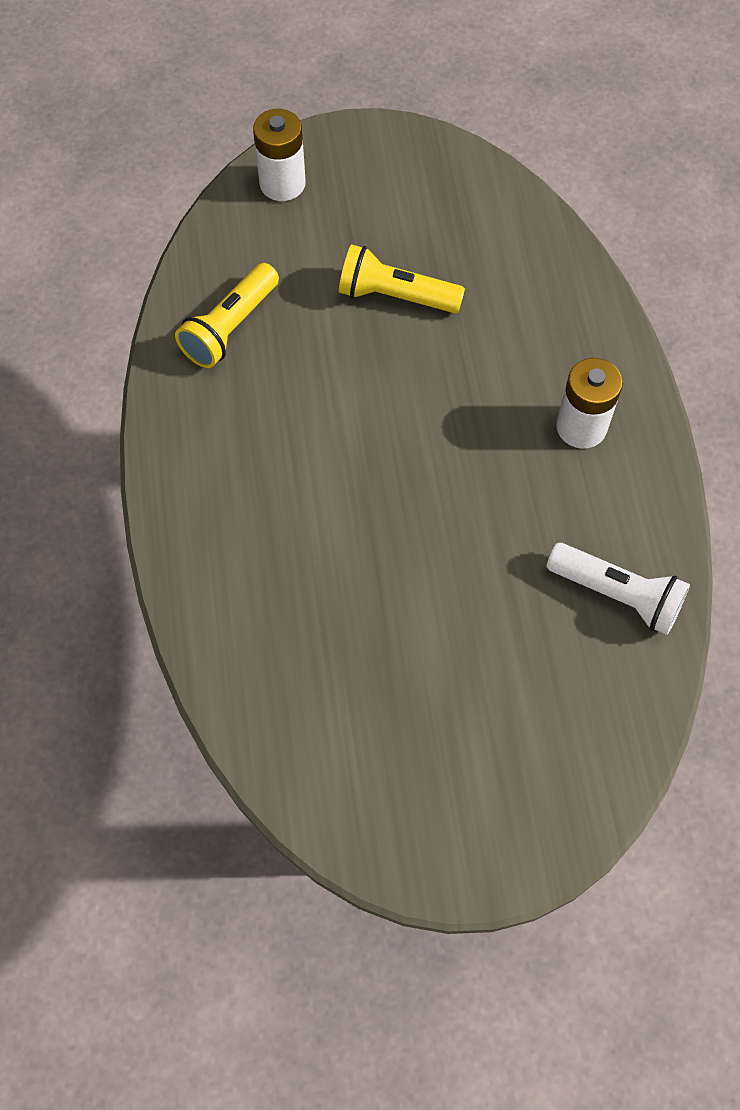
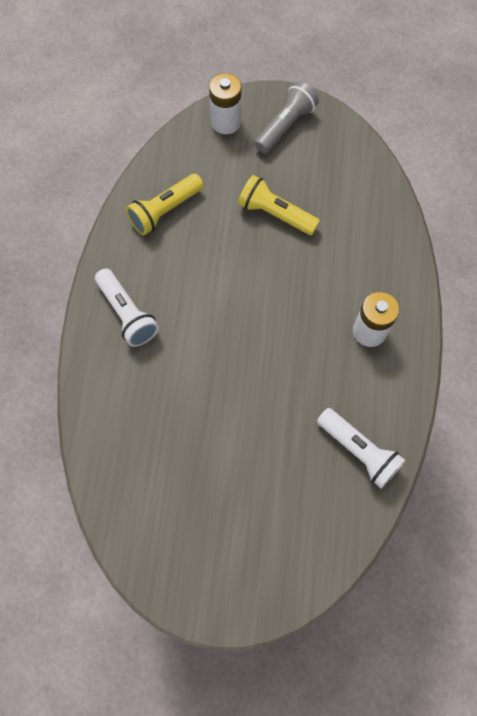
camera: 15 degrees right, 5 degrees up
(219, 486) = (127, 314): none -> white flashlight
(372, 170) = (285, 126): none -> grey flashlight

